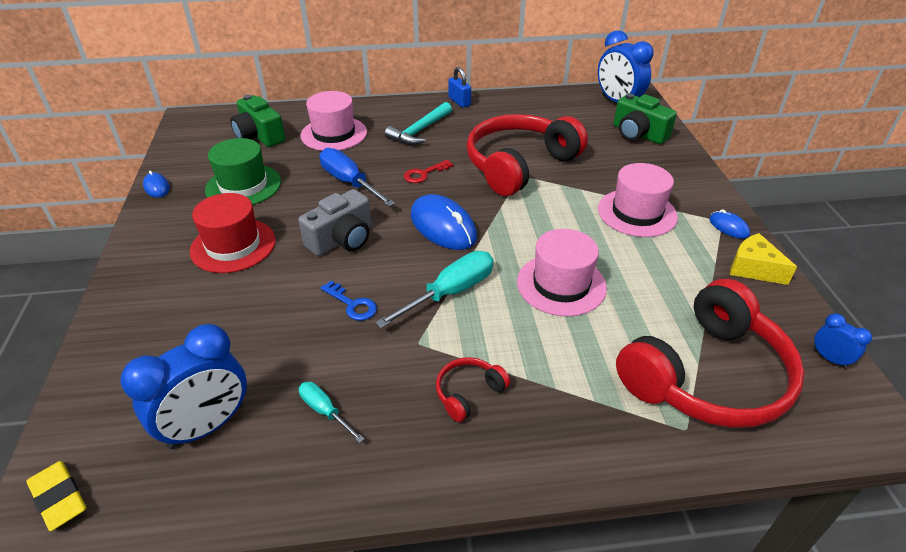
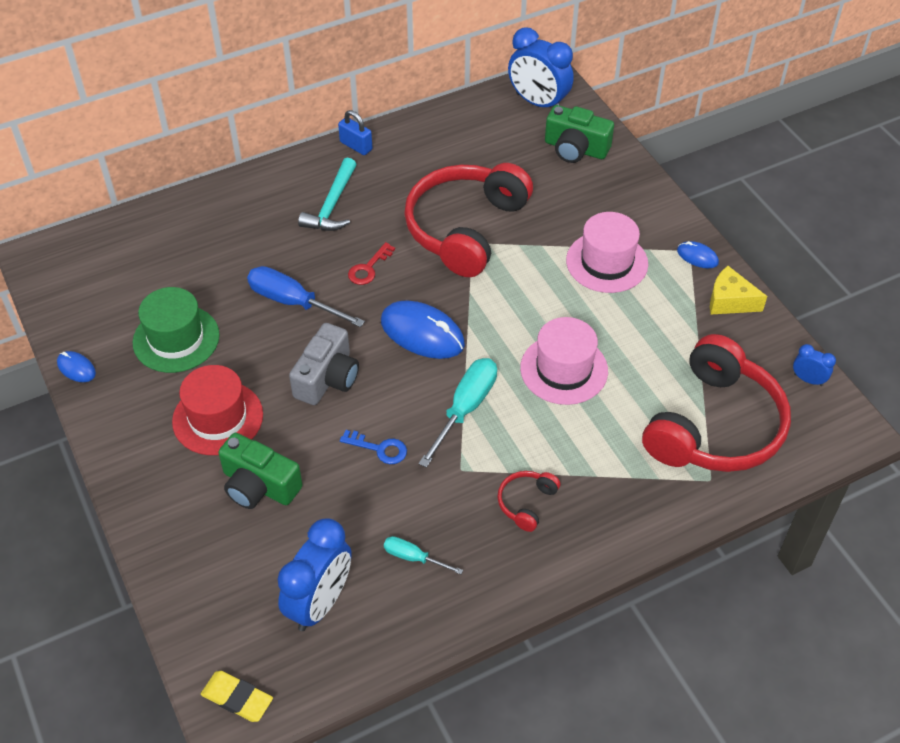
camera: 20 degrees left, 10 degrees up
(259, 136) = (146, 261): green camera -> green camera (259, 485)
(334, 134) = (234, 235): pink hat -> none

